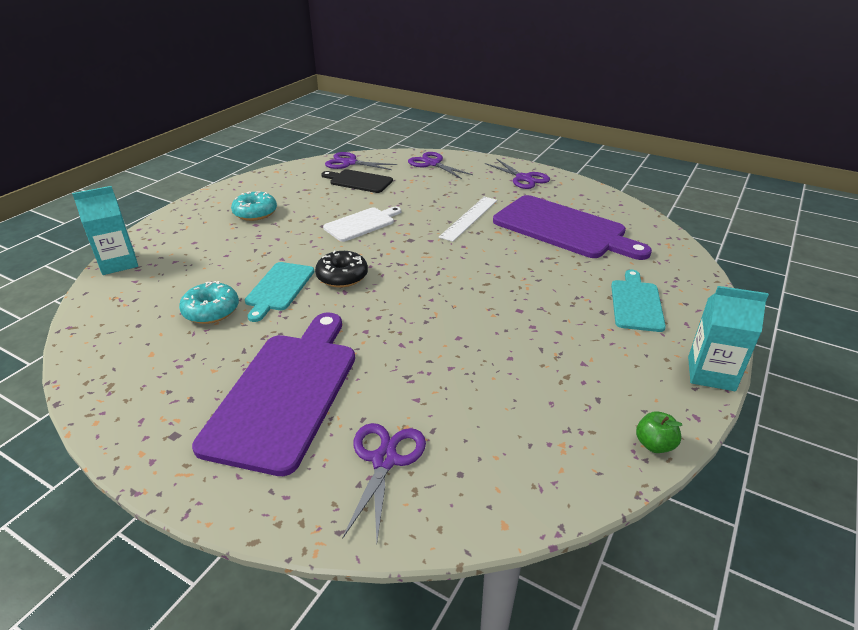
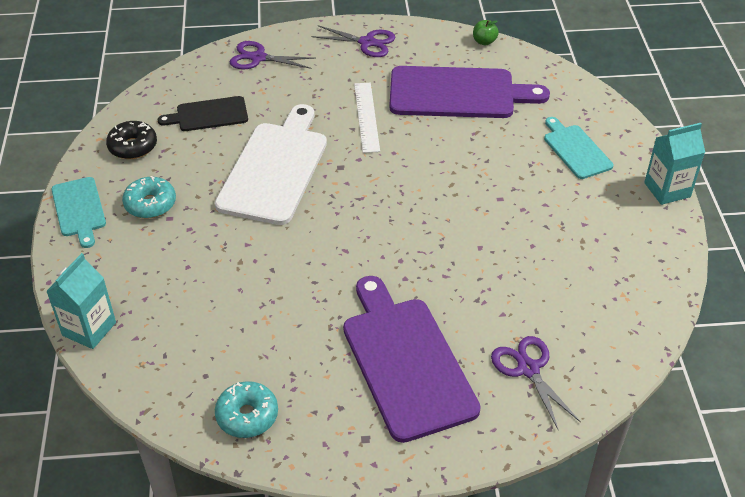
camera: 35 degrees left, 10 degrees up
(211, 311) = (253, 328): turquoise donut -> turquoise donut (247, 416)
(279, 288) = (284, 276): turquoise cutting board -> turquoise cutting board (79, 209)
(342, 276) = (325, 236): black donut -> black donut (133, 147)
(349, 163) = (168, 92): purple scissors -> none
(362, 224) = (275, 169): white cutting board -> white cutting board, size x1.84
(654, 444) = (674, 264): green apple -> green apple (484, 42)

